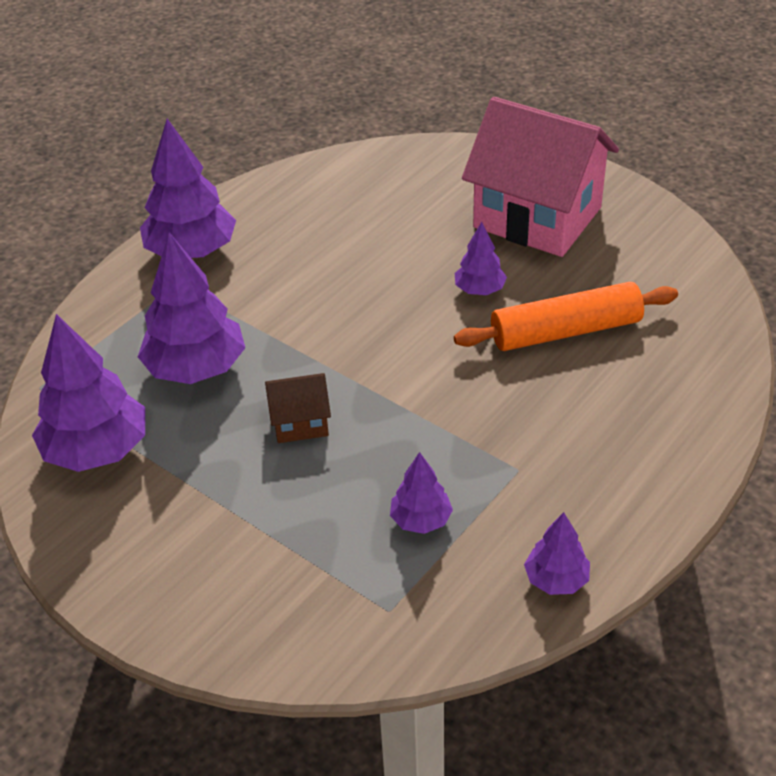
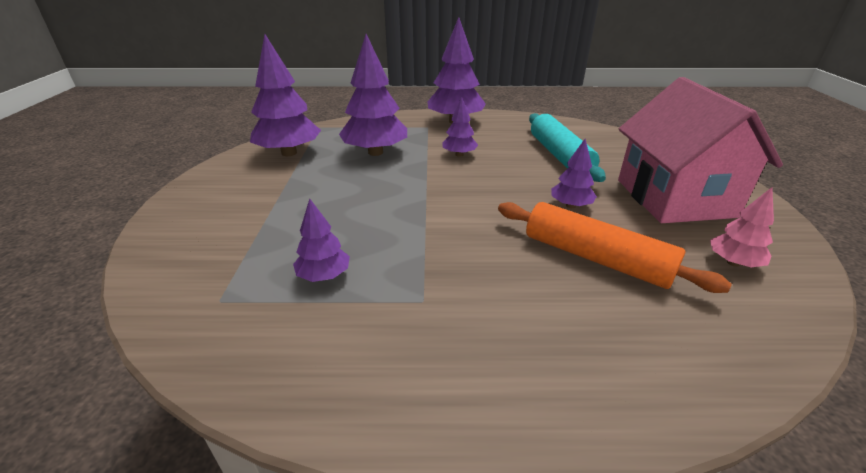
camera: 50 degrees right, 10 degrees down
(300, 422) = (369, 195): brown house -> none
(382, 229) = (559, 156): none -> turquoise rolling pin
(556, 579) = (311, 386): purple tree -> purple tree (459, 154)
(643, 261) = (733, 263): none -> pink tree

